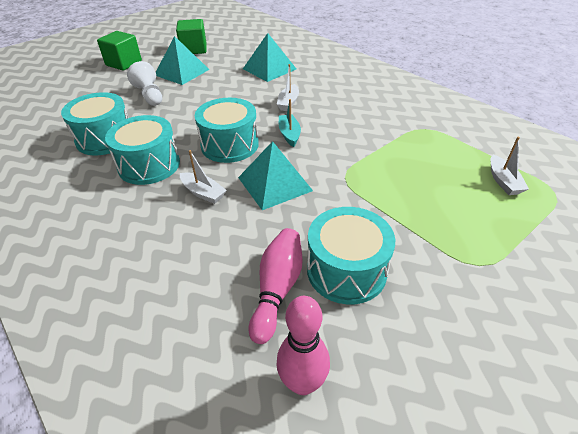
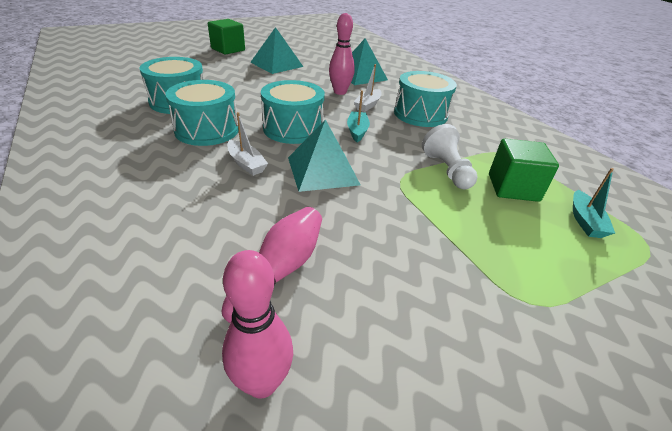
camera: 10 degrees right, 5 degrees down
(149, 95) = (238, 76): white pawn -> white pawn (447, 170)
(194, 49) = (296, 49): green cube -> green cube (513, 187)
(257, 93) = (340, 92): none -> pink bowling pin
(346, 270) = (366, 271): turquoise drum -> turquoise drum (420, 114)
(503, 181) = (585, 221): white boat -> turquoise boat

